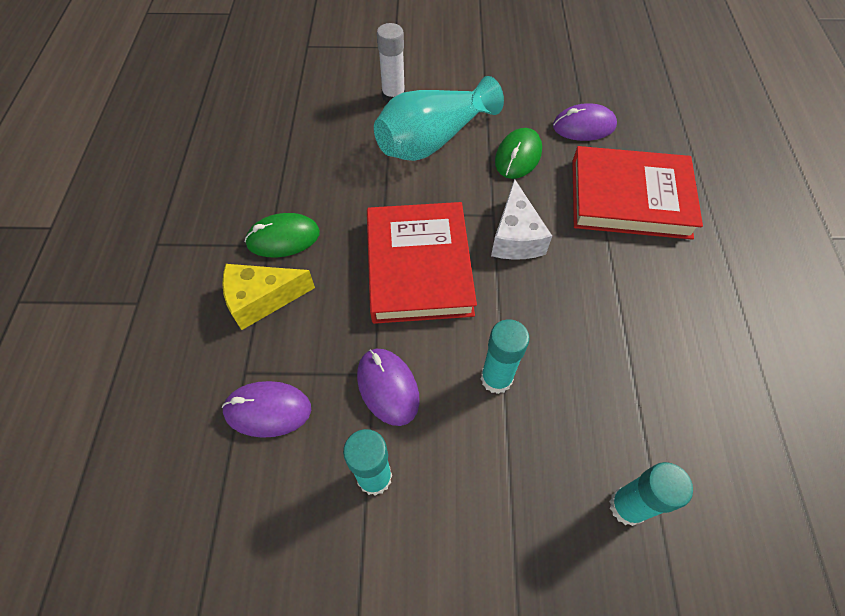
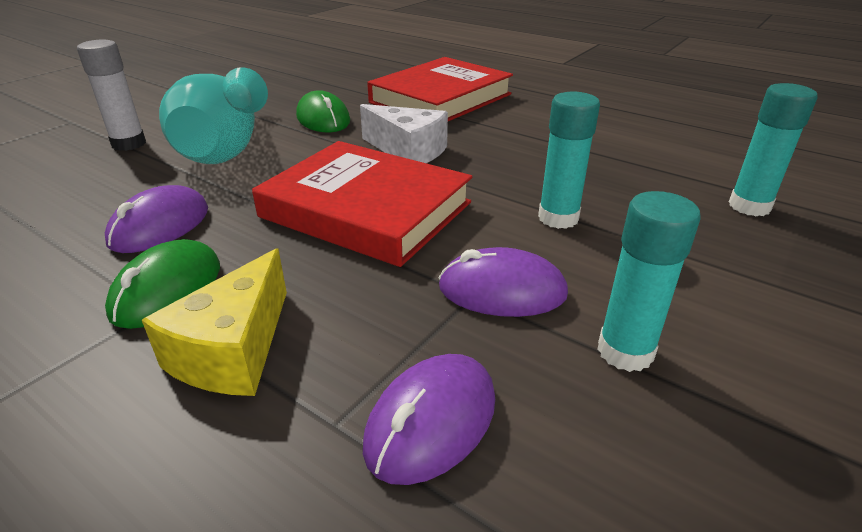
camera: 55 degrees left, 25 degrees down
(584, 126) = (343, 87): purple mouse -> purple mouse (160, 226)

